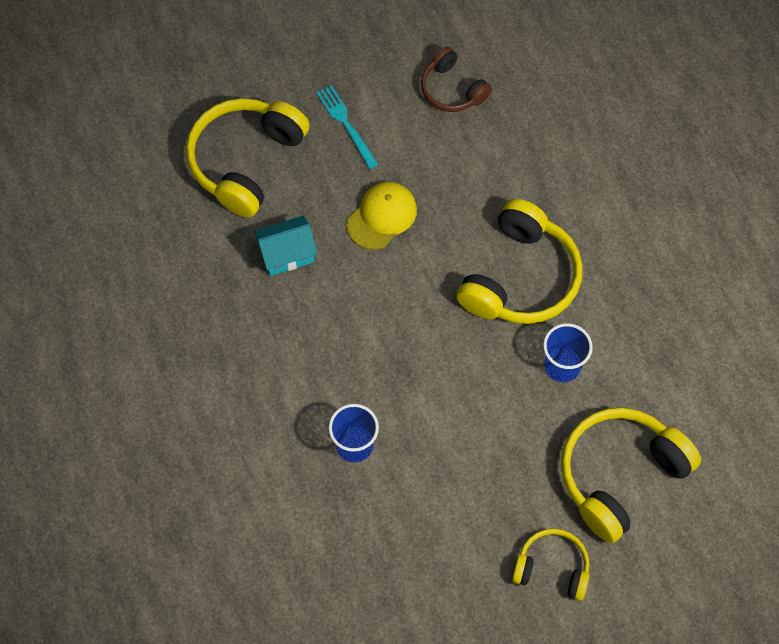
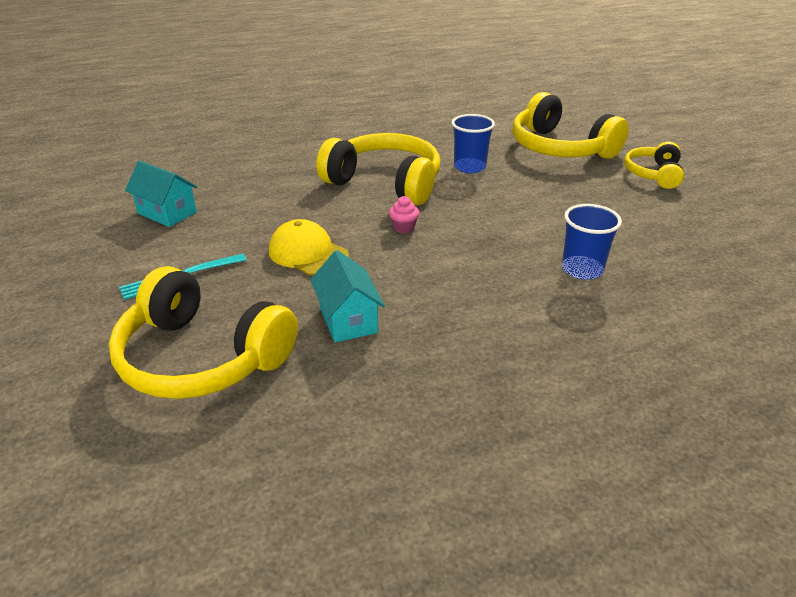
camera: 90 degrees left, 30 degrees down
(427, 295) = (403, 228): none -> pink cupcake
(452, 89) = (167, 213): brown headphones -> turquoise house

